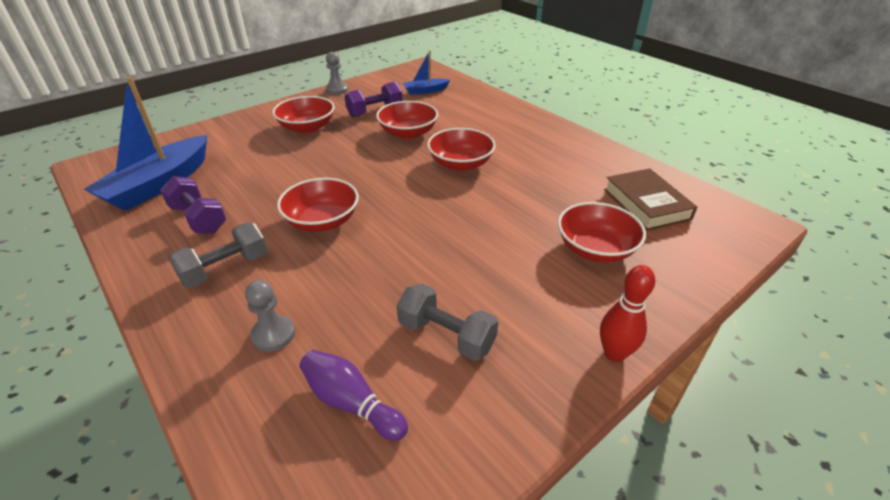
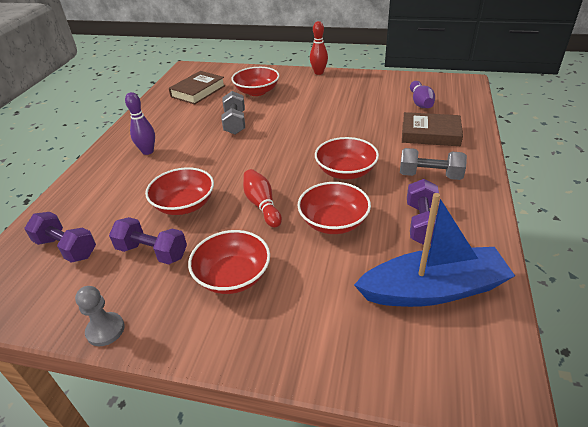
camera: 125 degrees left, 0 degrees up
(273, 334) = (430, 134): grey pawn -> brown book
(353, 161) = (262, 205): none -> red bowling pin
(425, 91) = (66, 248): blue boat -> purple dumbbell
(446, 335) = (362, 100): grey dumbbell -> grey dumbbell (235, 123)
(460, 164) = (213, 157): red bowl -> red bowl (333, 222)
(518, 138) = (148, 151): none -> purple bowling pin

